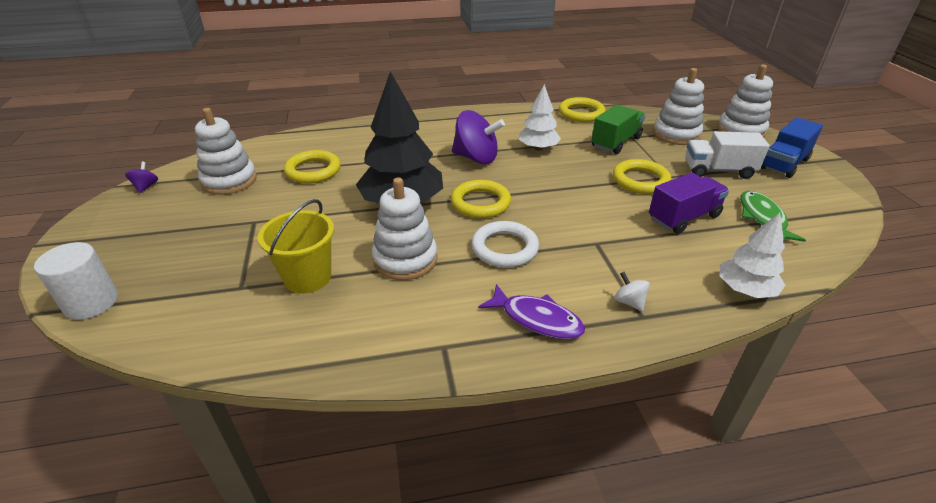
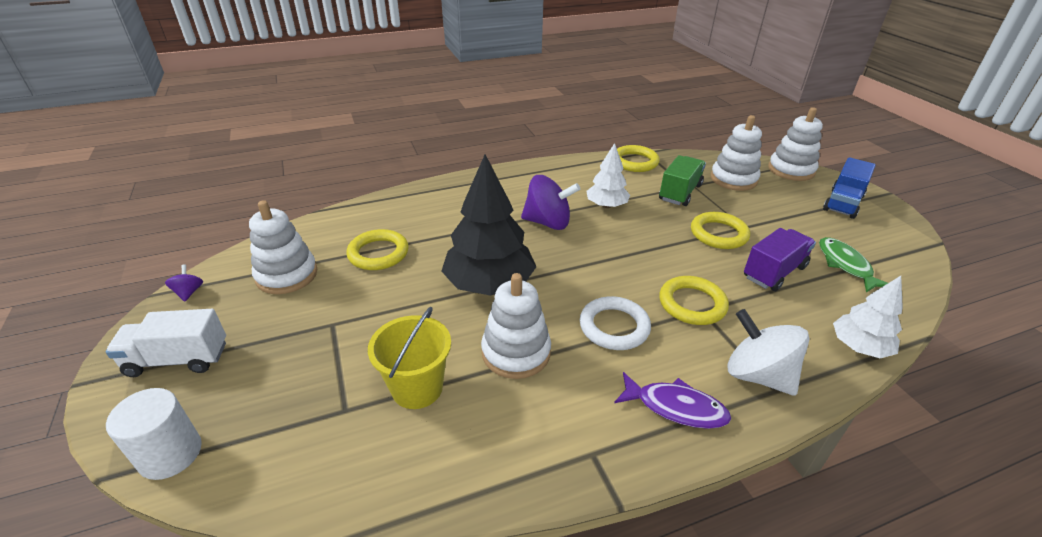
camera: 10 degrees left, 0 degrees up
(480, 203) = (571, 275): yellow ring -> yellow ring (692, 304)
(629, 302) = (757, 375): white spinning top -> white spinning top, size x2.19
(718, 170) = (786, 216): white truck -> white truck (178, 359)

